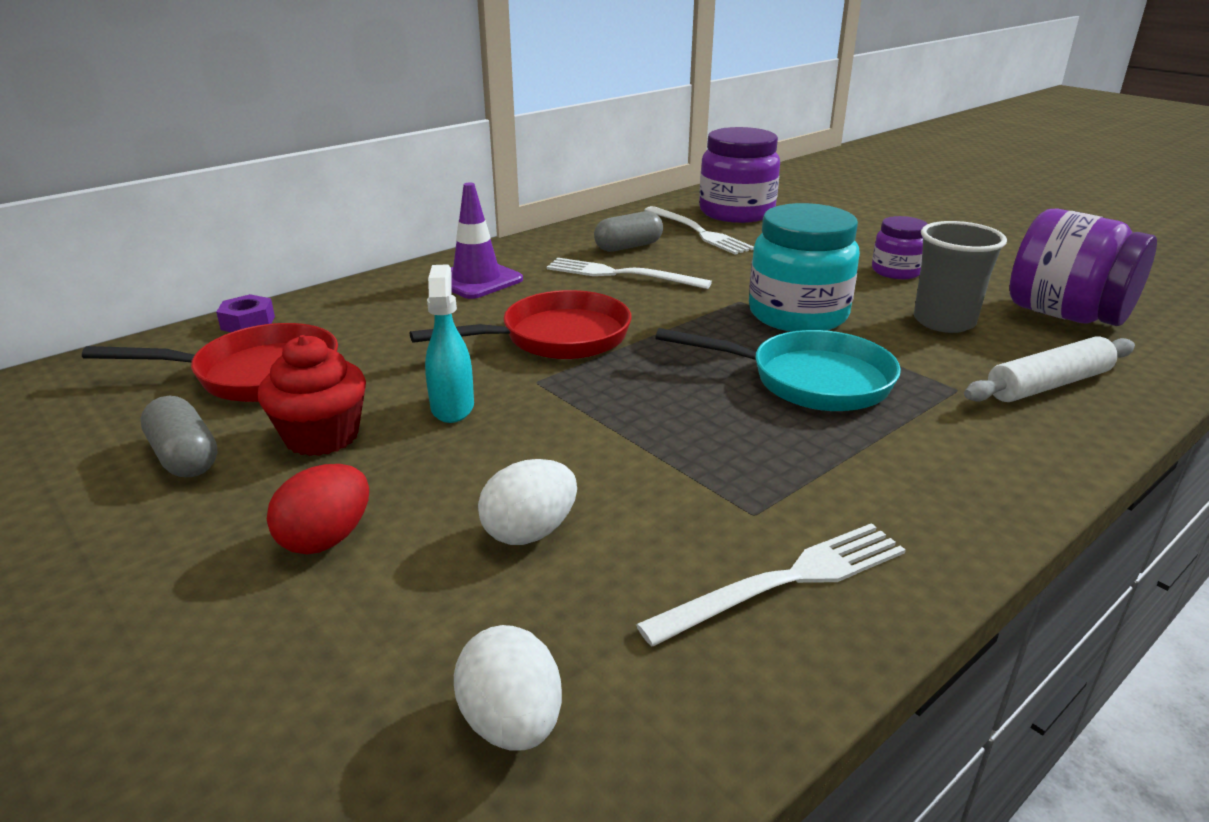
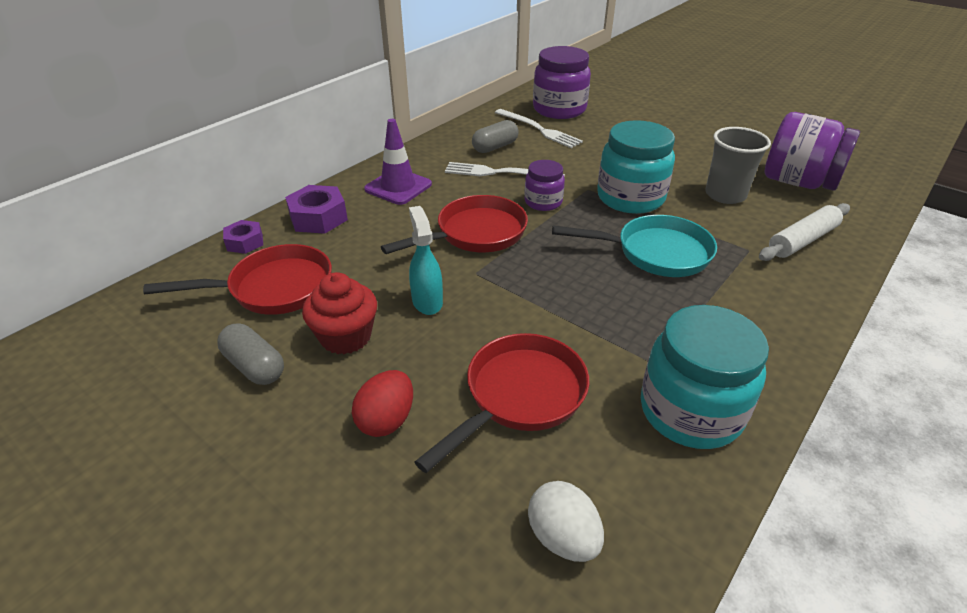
camera: 10 degrees left, 10 degrees up
(355, 304) = (318, 218): none -> purple nut
(530, 532) = (519, 396): white egg -> red pan
(785, 581) = (690, 411): white fork -> turquoise jar
(896, 271) = (682, 154): purple jar -> purple jar (543, 202)

